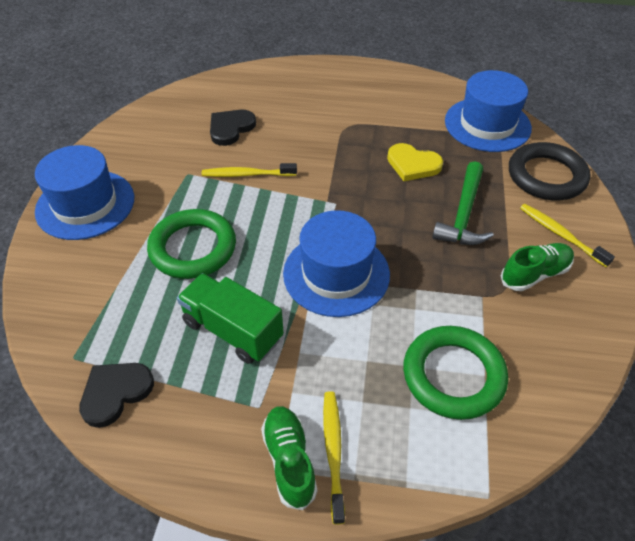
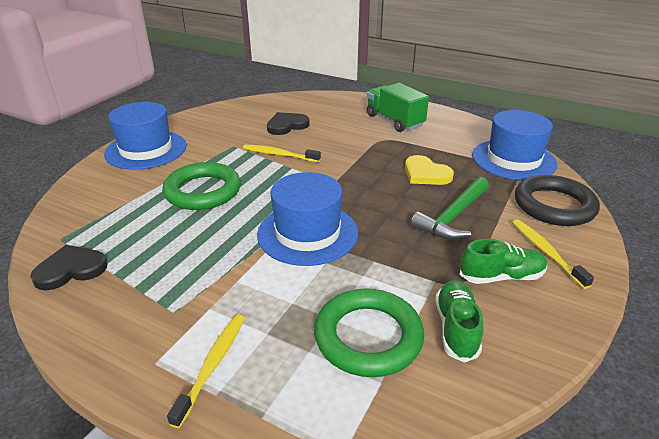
camera: 20 degrees right, 15 degrees down
(233, 330) = (193, 251): green truck -> green truck (394, 121)
(289, 461) = (168, 360): green shoe -> green shoe (456, 328)

